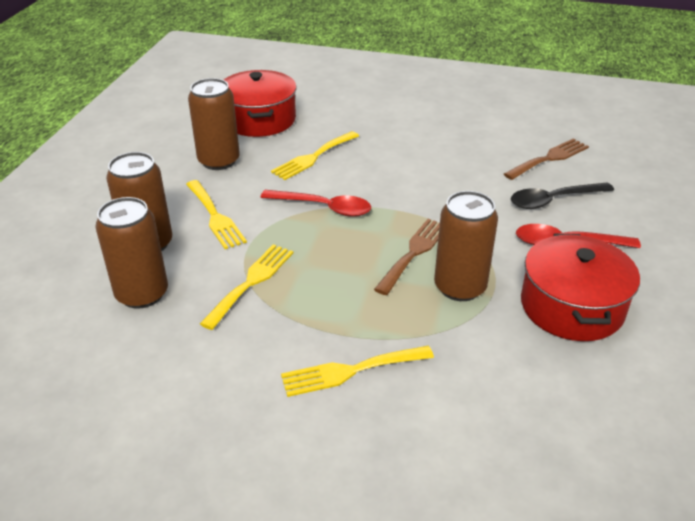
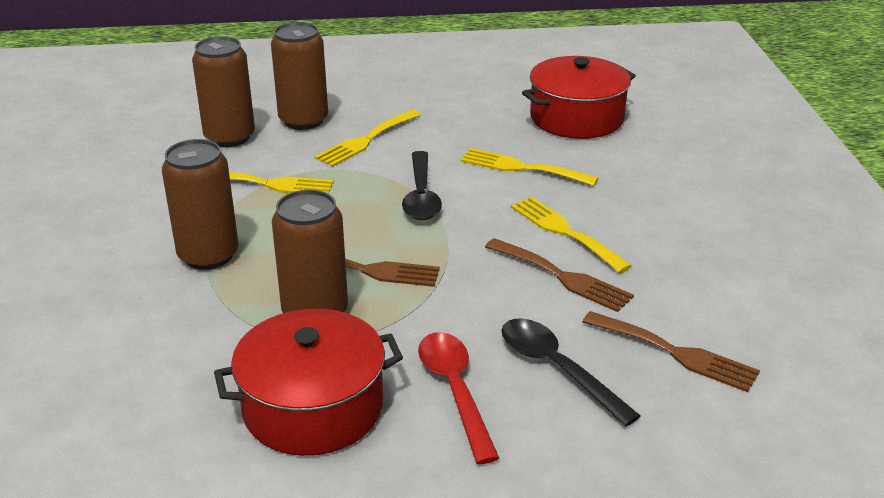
camera: 70 degrees right, 5 degrees down
(219, 161) = (469, 117): brown can -> brown can (208, 255)
(324, 207) = (421, 196): red spoon -> black spoon
(350, 371) = (154, 265): yellow fork -> yellow fork (564, 231)
(459, 175) = (563, 277): none -> brown fork

